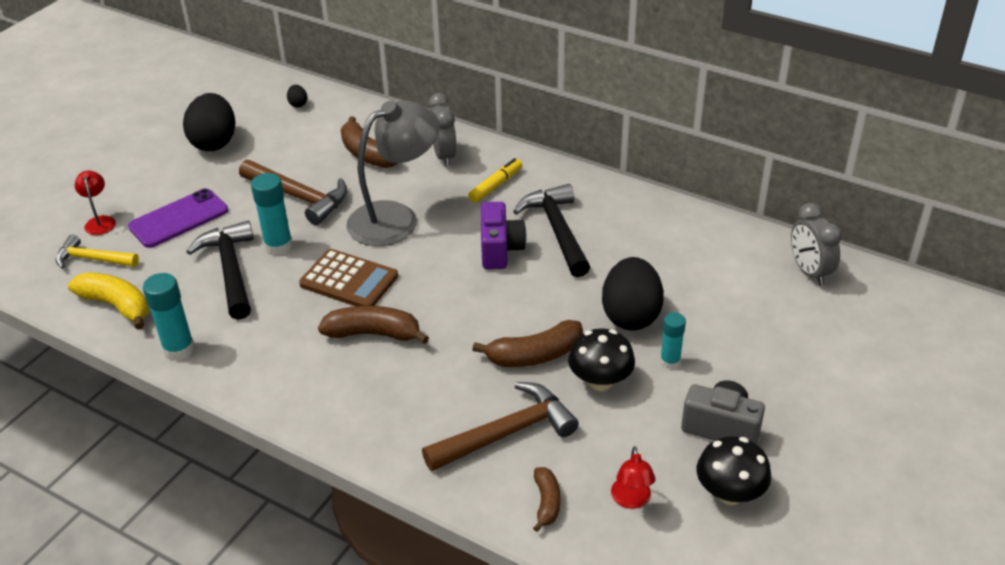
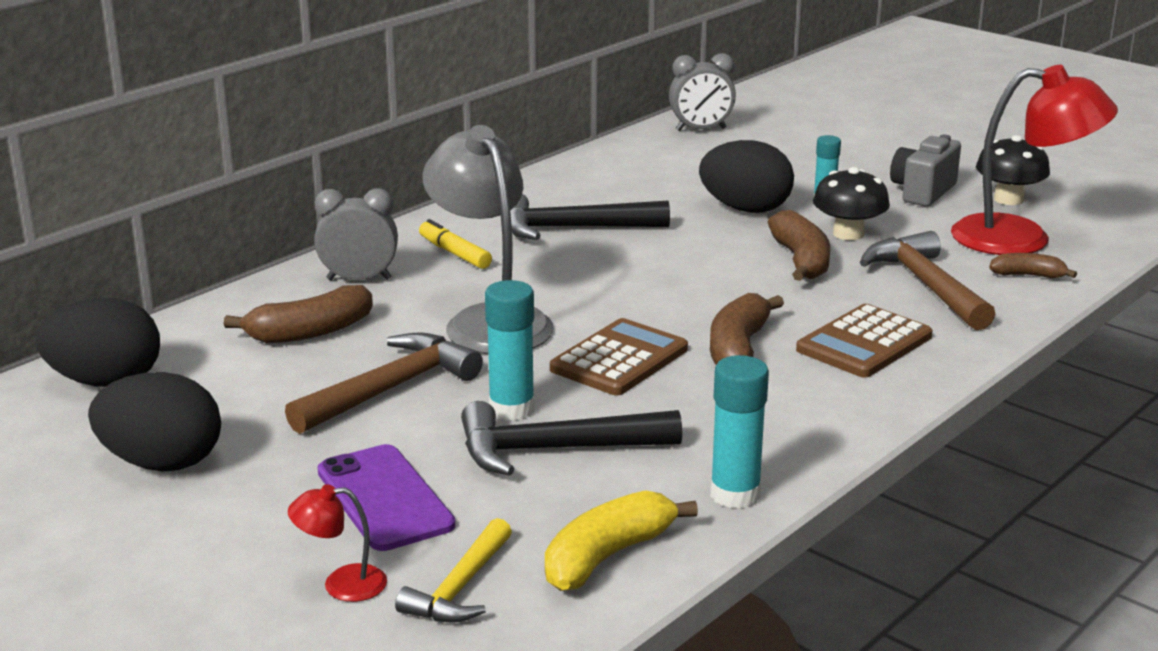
camera: 80 degrees left, 15 degrees down
(298, 104) = (106, 381): black egg -> black egg, size x2.39
(392, 399) = (864, 343): none -> brown calculator
(500, 250) = (596, 262): purple camera -> none
(631, 500) = (1021, 238): red lamp -> red lamp, size x2.29

